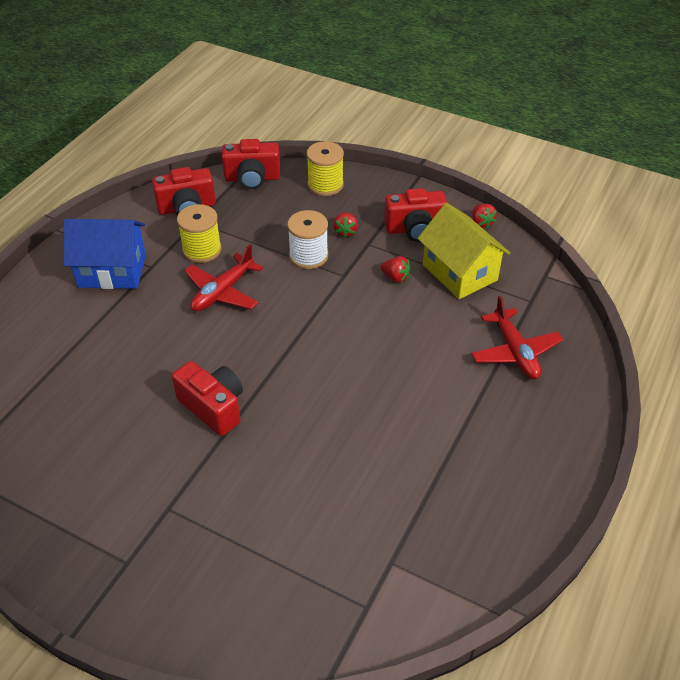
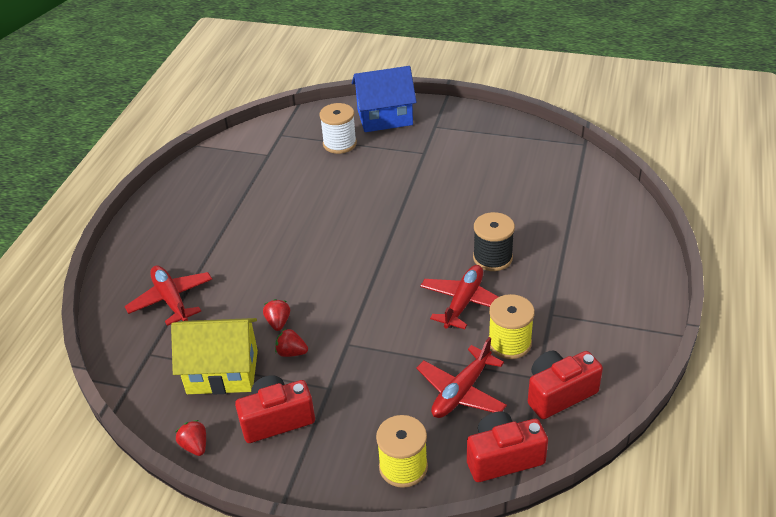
camera: 170 degrees right, 5 degrees down
(112, 271) = (586, 302): blue house -> blue house (385, 117)
(169, 331) = (492, 258): none -> black spool
(213, 407) = (423, 211): red camera -> none
(261, 222) = (461, 392): none -> red plane
(308, 256) = (391, 359): white spool -> white spool (339, 144)
(345, 232) = (358, 399): red strawberry -> red strawberry (278, 322)
(460, 272) = (222, 372): yellow house -> yellow house turned 45 degrees counterclockwise

